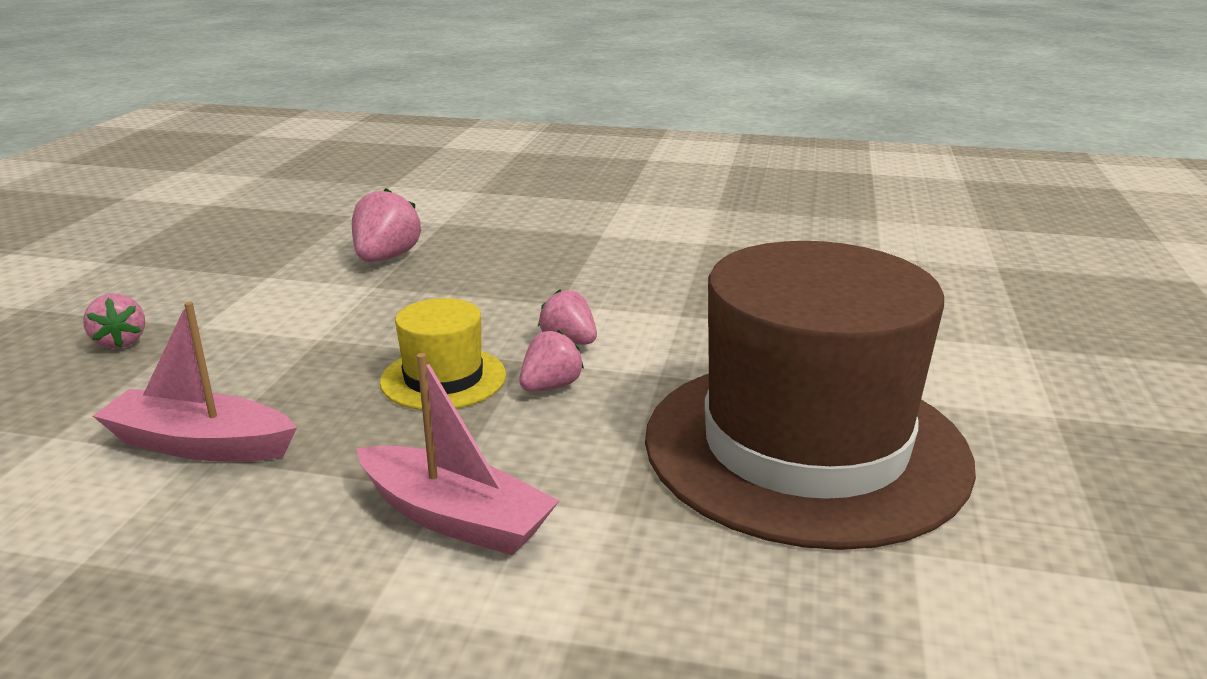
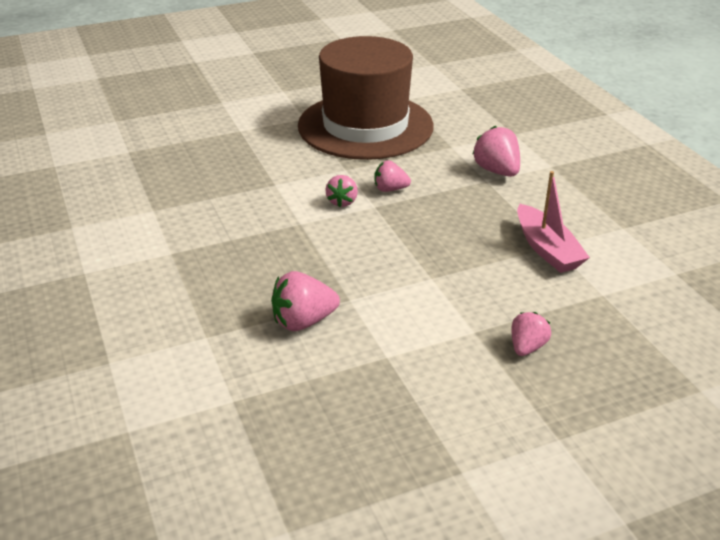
camera: 125 degrees left, 10 degrees up
(443, 378) = (418, 218): yellow hat -> none
(456, 518) = (497, 171): pink boat -> pink strawberry

